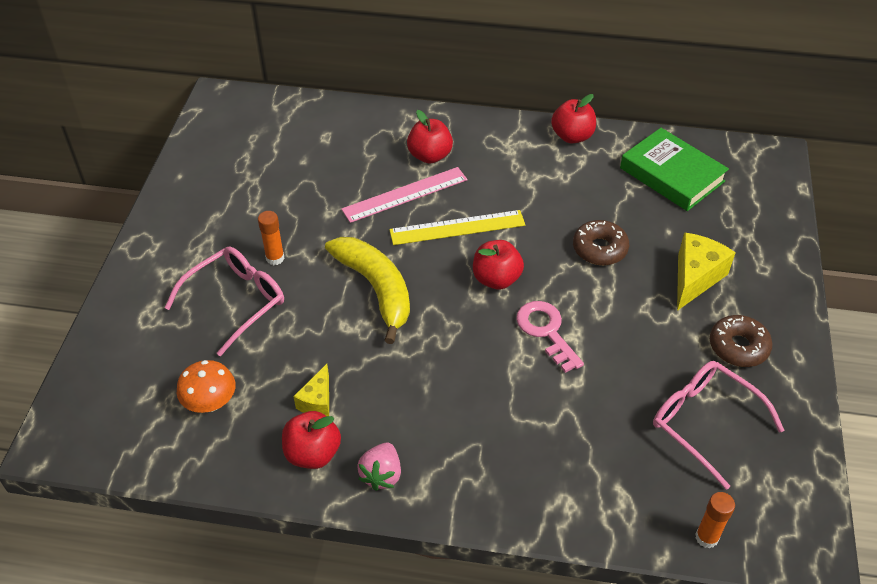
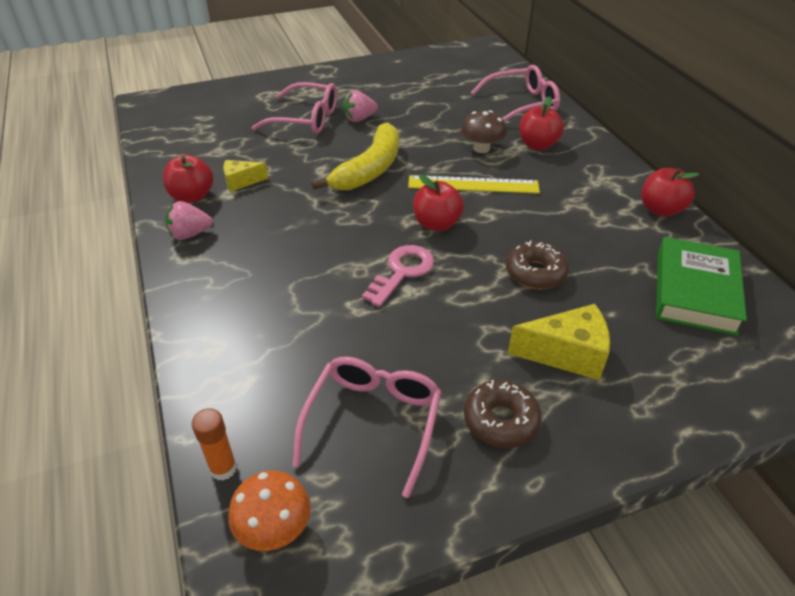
camera: 60 degrees right, 5 degrees down
(210, 402) = (211, 141): orange mushroom -> orange mushroom (274, 528)
(275, 258) = (359, 119): orange glue stick -> pink strawberry
(353, 130) = (521, 104): none -> pink glasses
(405, 194) = (481, 148): pink ruler -> brown mushroom
(457, 228) = (473, 185): yellow ruler -> yellow ruler turned 45 degrees counterclockwise

